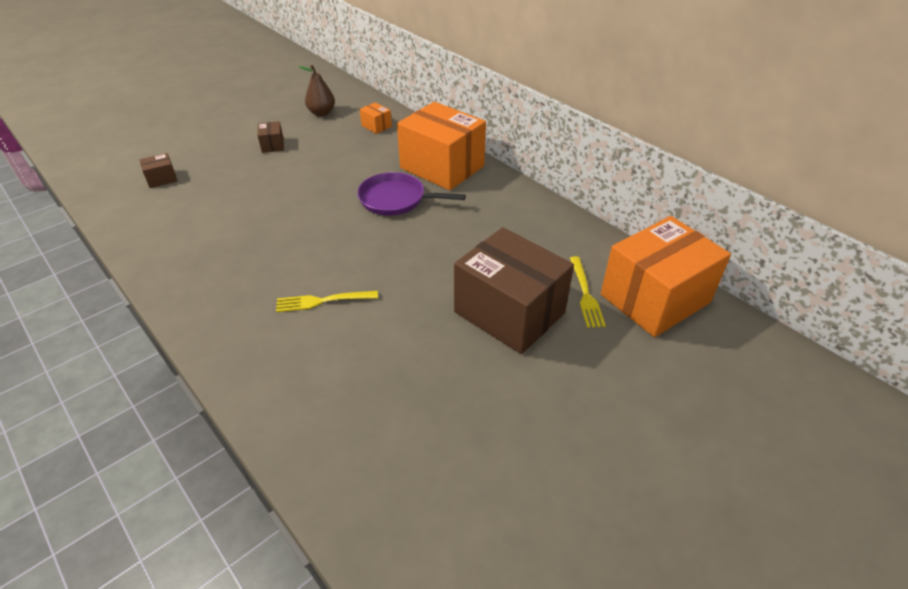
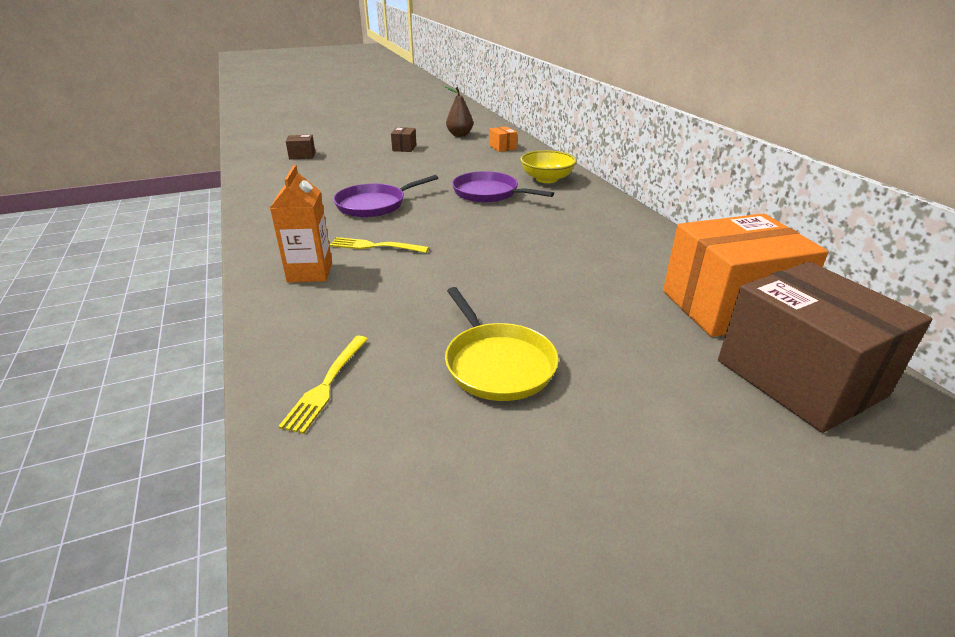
camera: 20 degrees right, 10 degrees down
(278, 353) = (310, 272): none -> orange carton
(289, 241) = (374, 205): none -> purple pan
(442, 167) = (546, 179): orange box -> yellow bowl
(506, 416) = (497, 364): none -> yellow pan
(509, 312) = (551, 286): brown box -> brown box (799, 378)
(585, 294) = (645, 288): yellow fork -> yellow fork (326, 385)

